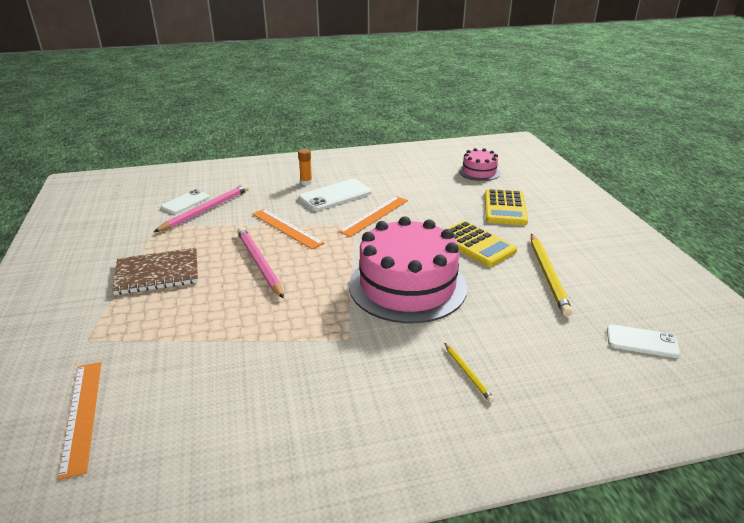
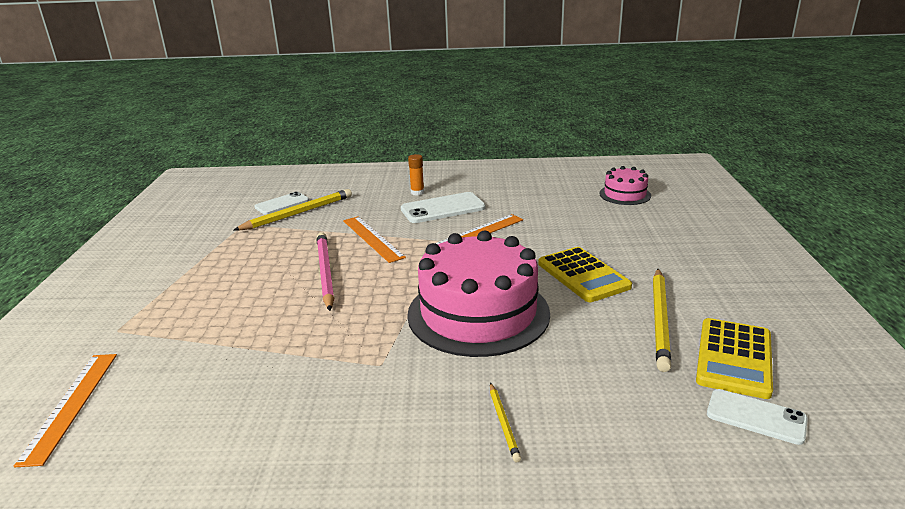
camera: 15 degrees right, 5 degrees down
(157, 273) = (217, 272): brown notebook -> none
(205, 210) = (298, 213): pink pencil -> yellow pencil
(505, 208) = (639, 237): yellow calculator -> yellow calculator (734, 358)

